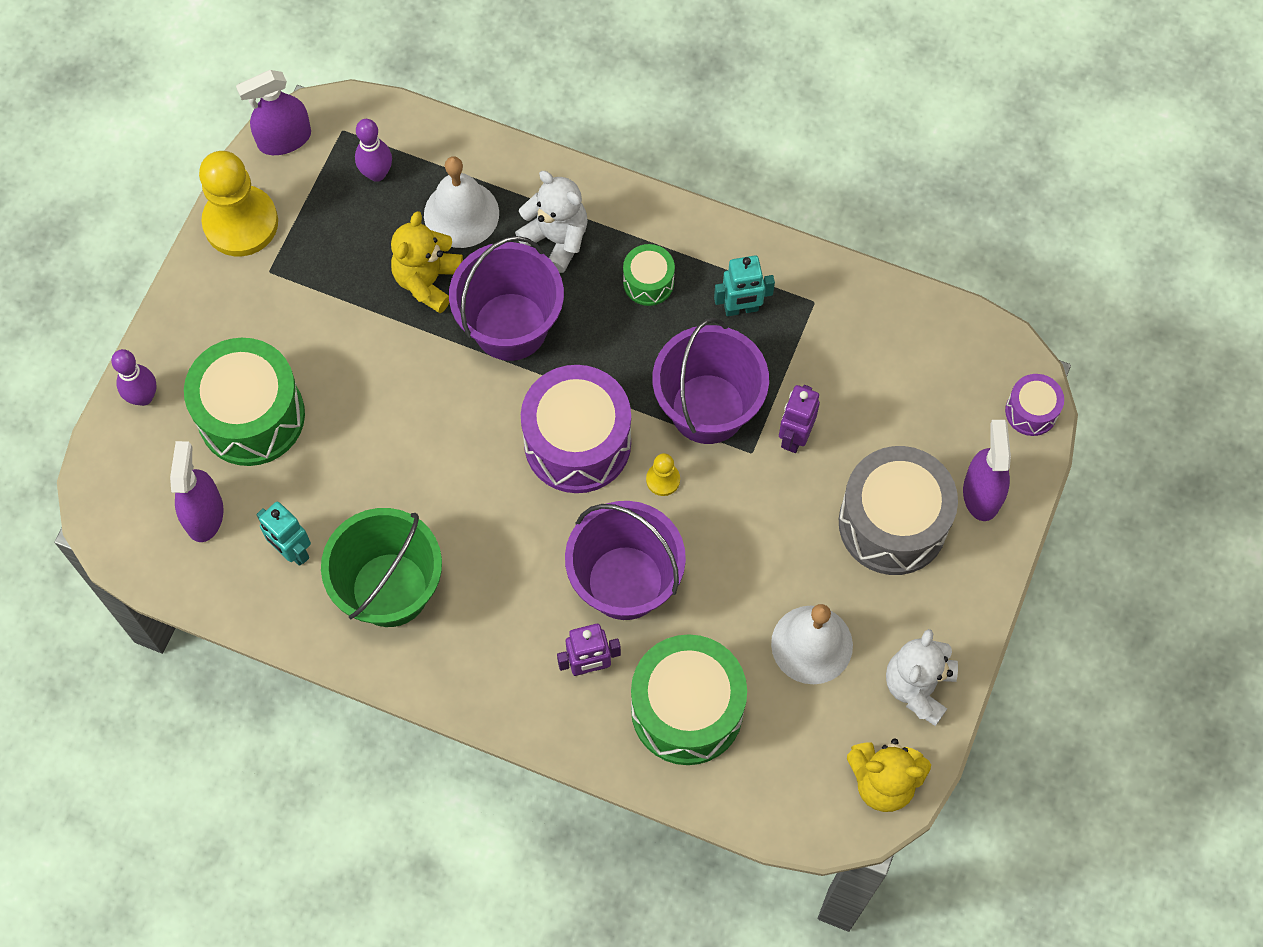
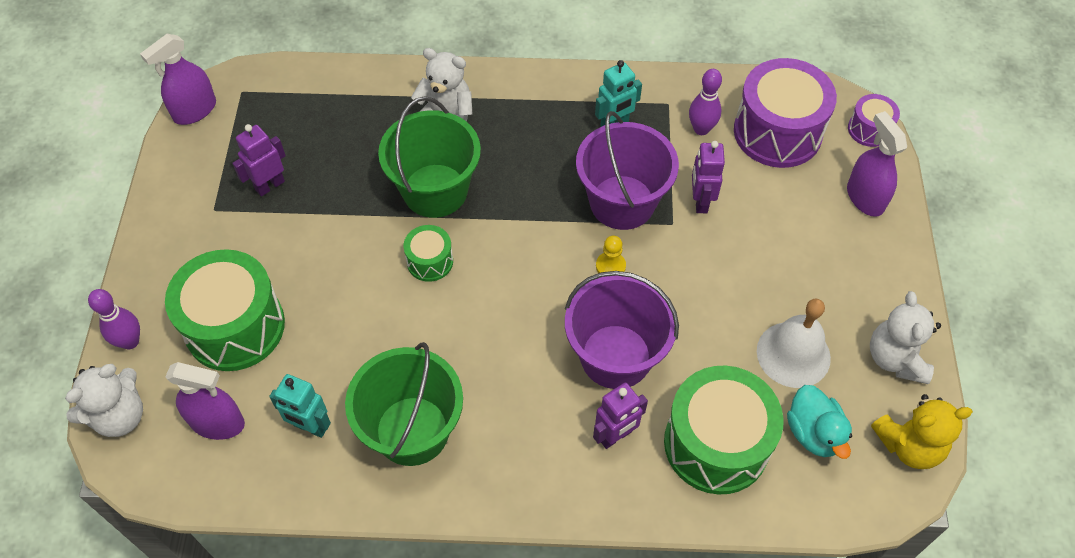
camera: 20 degrees left, 10 degrees down
(113, 474) = (120, 416): none -> white teddy bear
(204, 514) = (217, 423): purple spray bottle -> purple spray bottle turned 120 degrees clockwise
(241, 223) = (177, 181): yellow pawn -> none
(336, 261) = (269, 185): none -> purple robot
(377, 173) = (281, 113): purple bowling pin -> purple bowling pin (701, 129)
(427, 281) = (353, 177): yellow teddy bear -> none
(461, 214) = (362, 122): white bell -> none
(510, 326) = (435, 191): purple bucket -> green bucket
(577, 443) = (527, 260): purple drum -> purple drum (777, 132)
(648, 282) = (533, 127): green drum -> green drum (430, 261)
(791, 734) = (813, 433): none -> turquoise duck
(892, 523) = (809, 240): grey drum -> none

